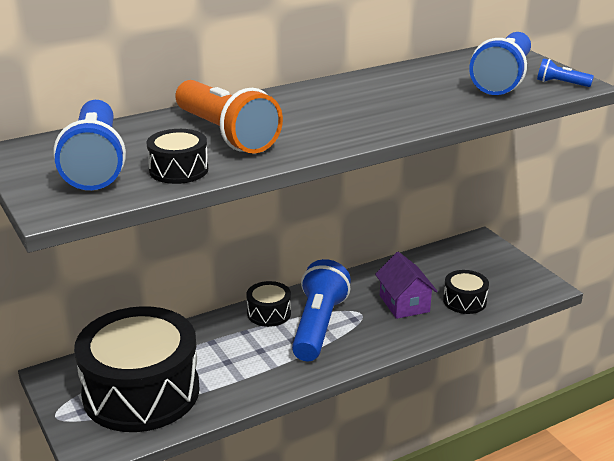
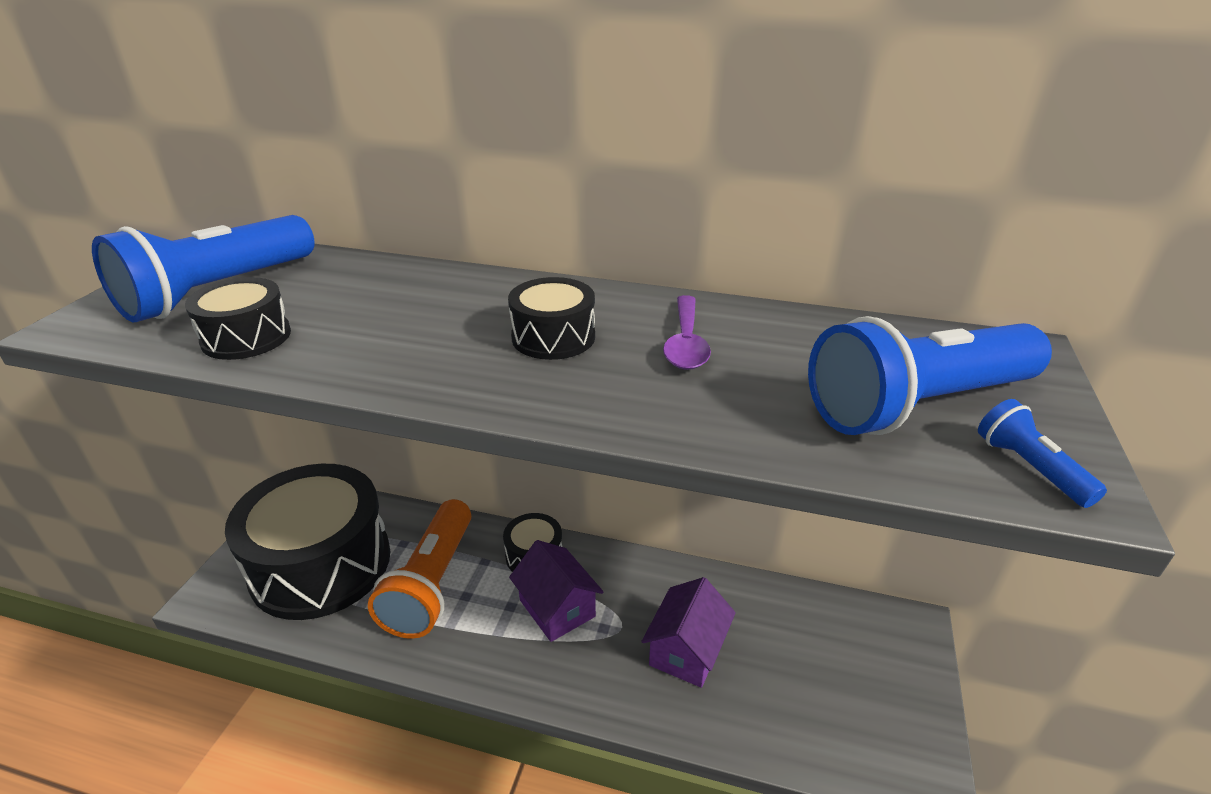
camera: 45 degrees right, 5 degrees up
(226, 135) = (385, 315): orange flashlight -> orange flashlight (431, 584)
(318, 326) = (557, 608): blue flashlight -> purple house
(387, 92) = (686, 343): none -> purple spoon
(464, 301) = (768, 707): black drum -> black drum (553, 337)

